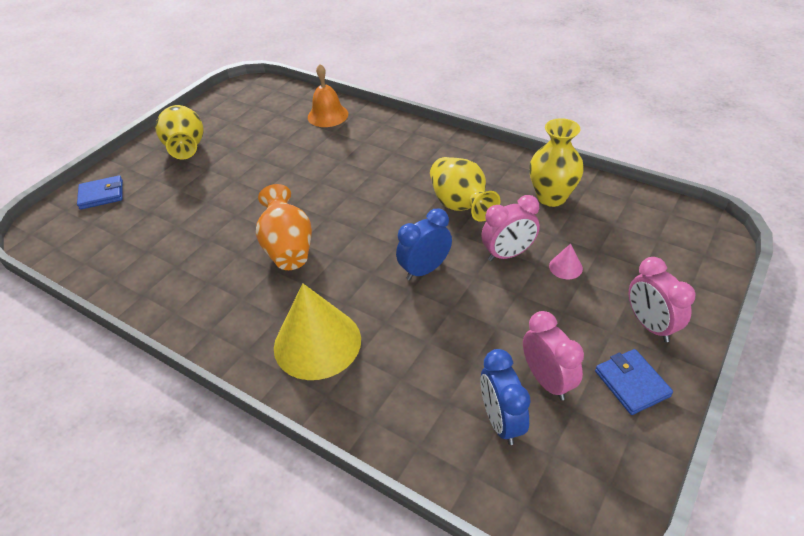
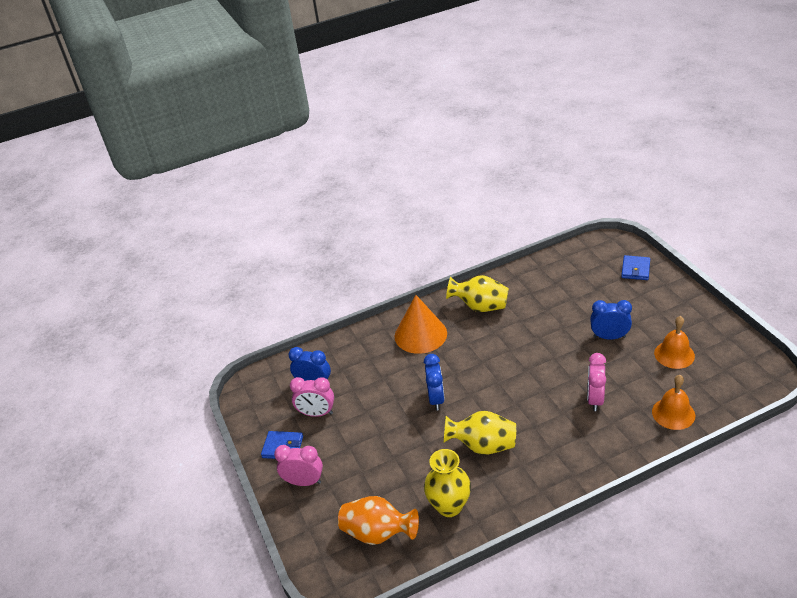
camera: 125 degrees right, 5 degrees down
(186, 148) = (673, 317): yellow vase -> yellow vase (480, 307)
(238, 178) = (609, 337): none -> blue clock
(246, 134) = (674, 354): none -> orange bell
(288, 248) = (508, 343): orange vase -> orange vase (378, 533)
(317, 343) = (420, 334): yellow cone -> orange cone
(508, 254) = (414, 446): pink clock -> pink clock (595, 399)
(565, 267) = (379, 470): pink cone -> none

